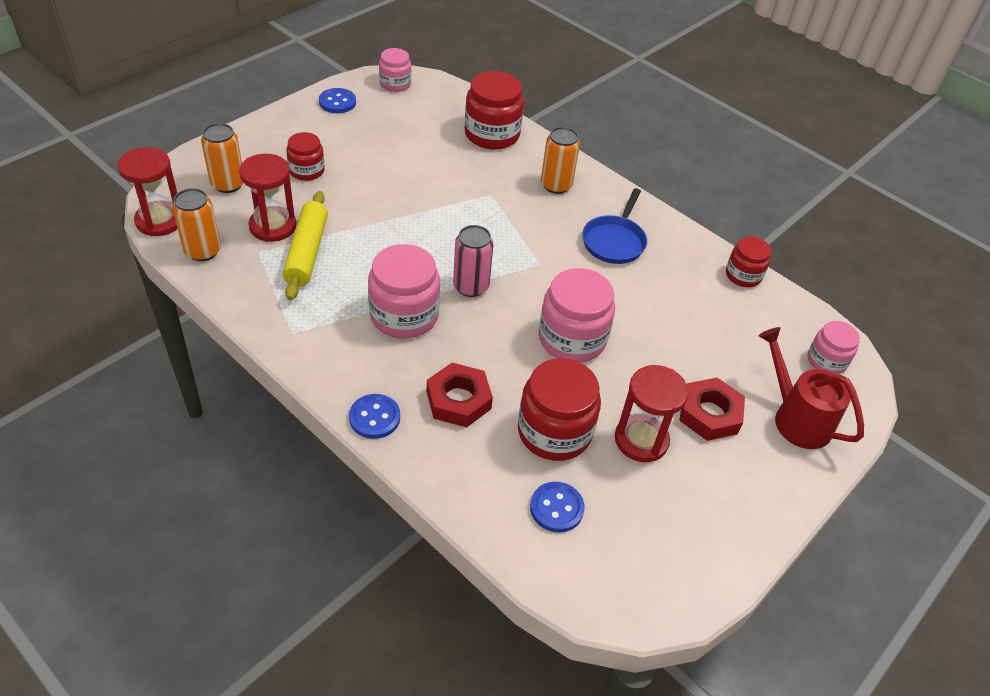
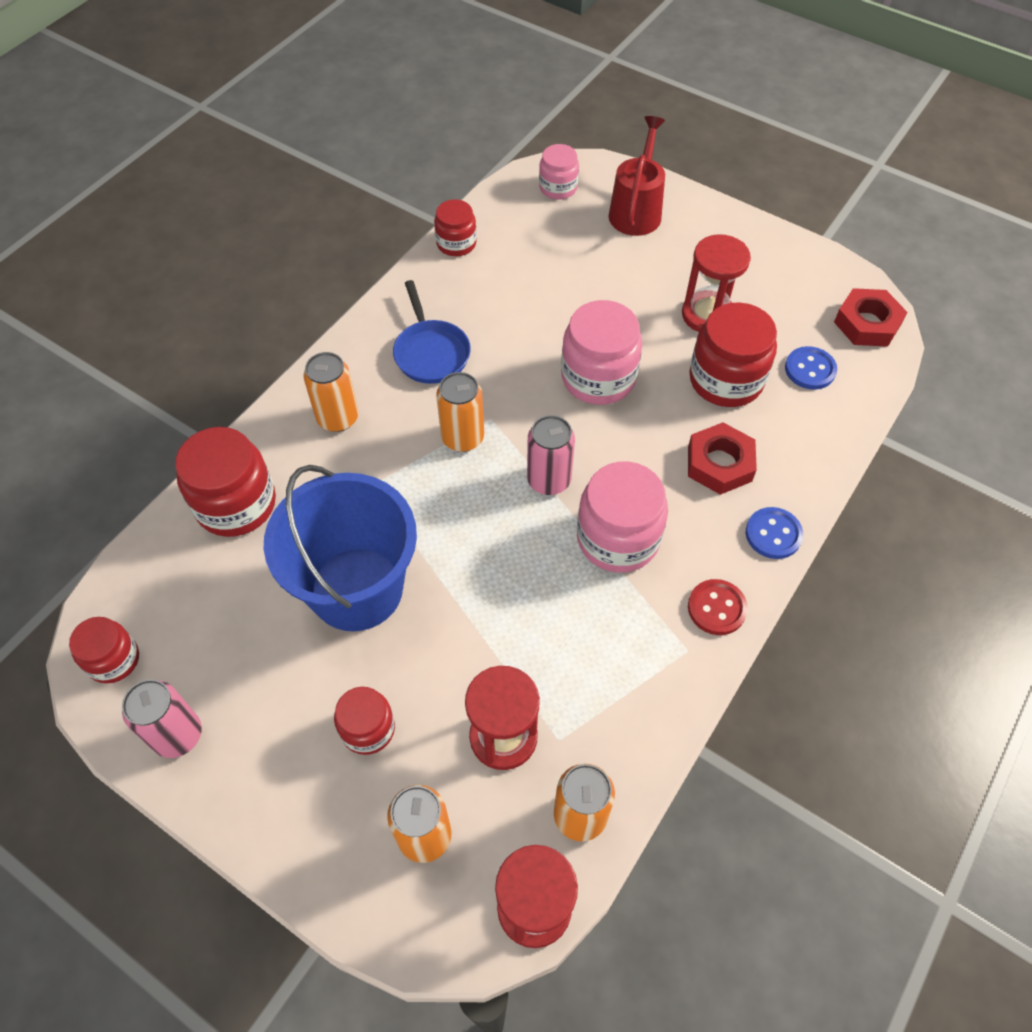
camera: 95 degrees left, 10 degrees up
(306, 252) = (543, 676): yellow rolling pin -> none
(320, 360) = (716, 608): none -> red button
(337, 102) = (178, 735): blue button -> pink can
(395, 84) = (113, 660): pink jar -> red jar
(408, 178) = (357, 589): none -> blue bucket
(523, 246) = (462, 437): none -> orange can
(614, 241) = (431, 352): blue pan -> blue pan turned 60 degrees clockwise
(709, 414) = (656, 268): red nut -> red nut (867, 323)
(796, 418) = (636, 210): red watering can -> red watering can turned 150 degrees clockwise

